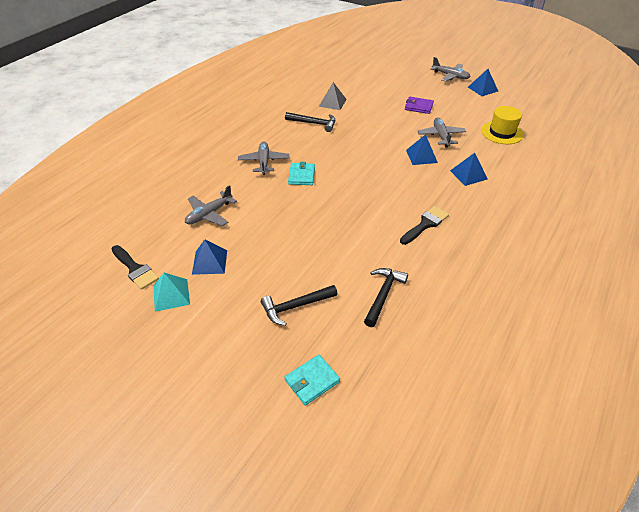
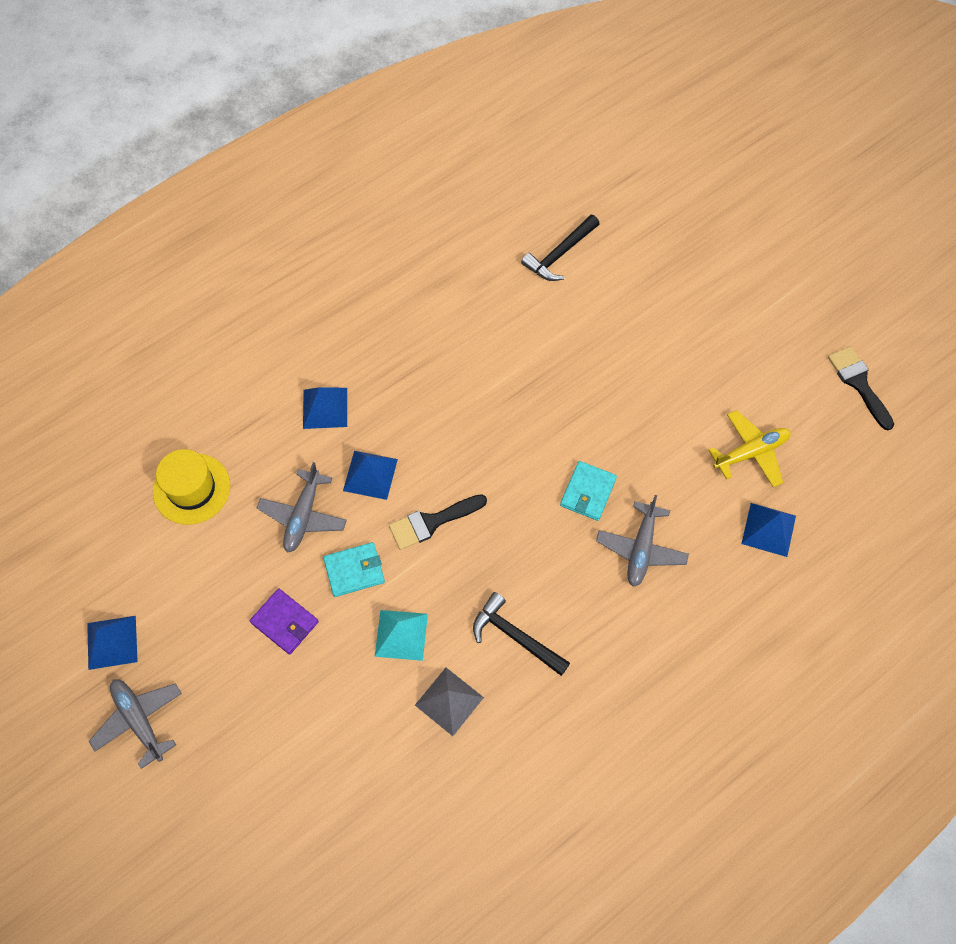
camera: 160 degrees left, 20 degrees up
(171, 295) = (812, 330): turquoise pyramid -> turquoise pyramid (401, 634)
(209, 214) = (751, 452): grey plane -> yellow plane
(209, 262) = (760, 365): blue pyramid -> blue pyramid (768, 529)
(295, 306) = (667, 271): black hammer -> none
(312, 381) = (674, 189): turquoise wallet -> turquoise wallet (354, 570)
(425, 224) = (450, 336): black brush -> black brush (432, 522)

